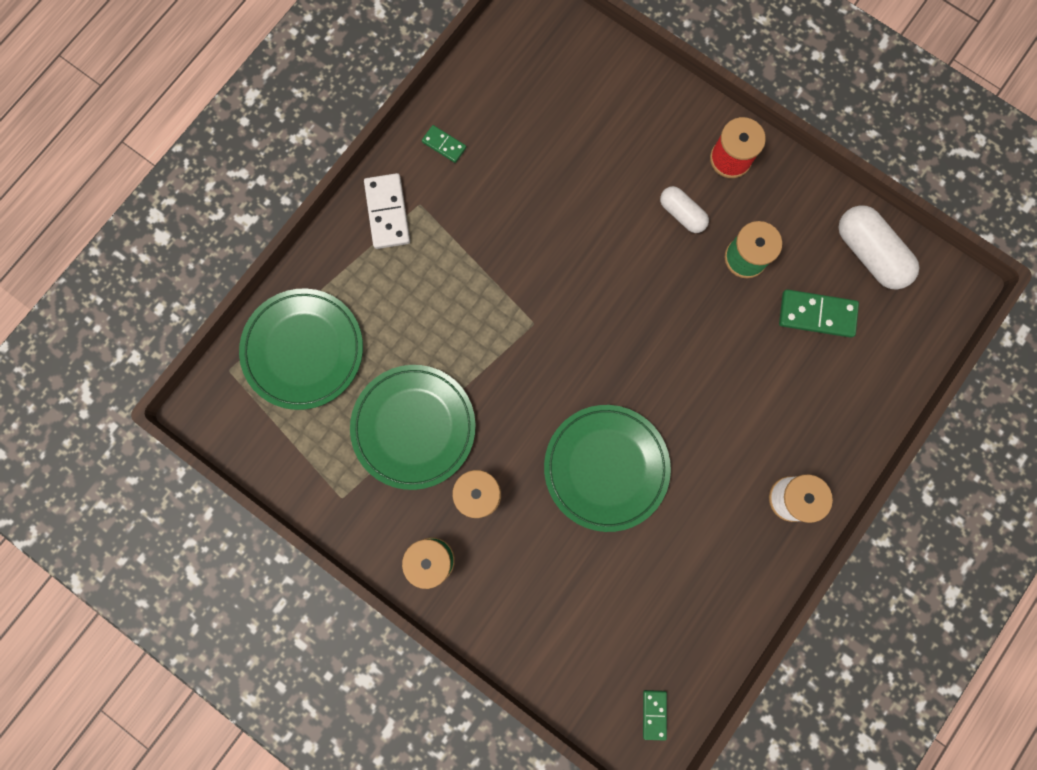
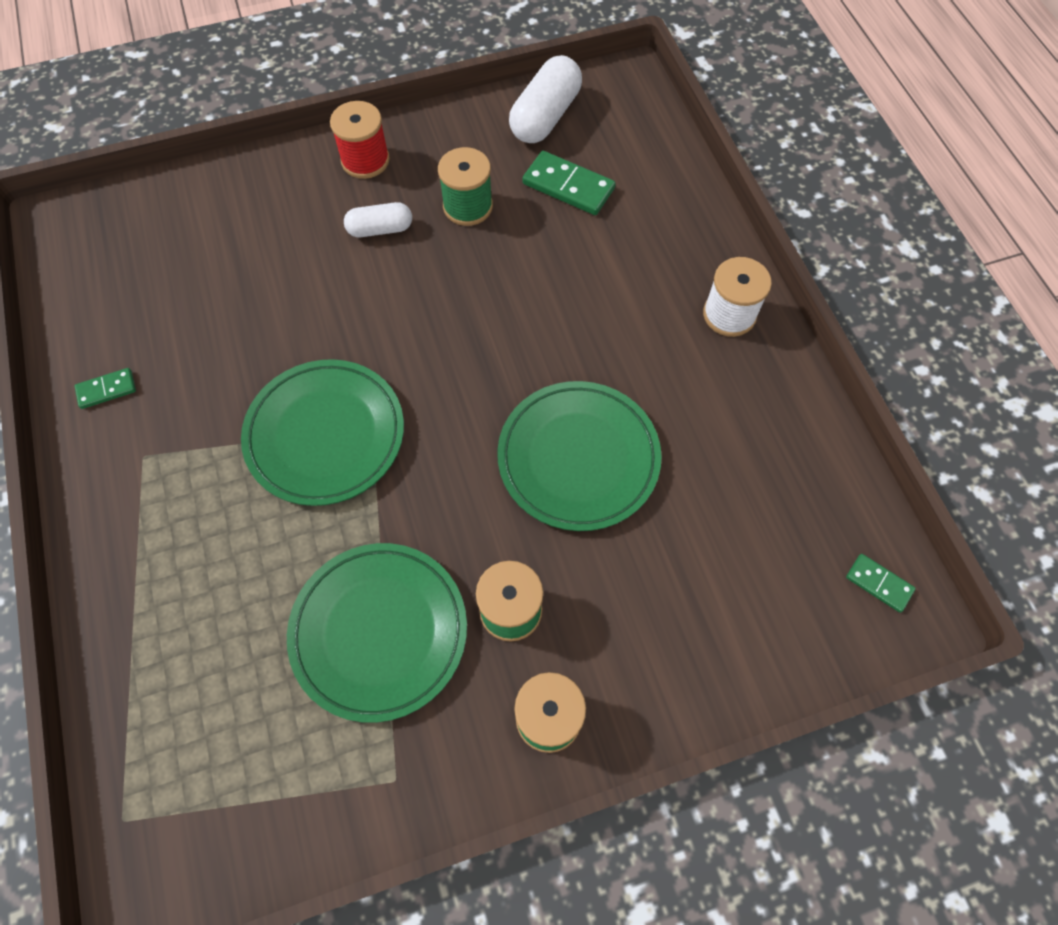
camera: 55 degrees left, 15 degrees down
(303, 350) = (182, 702): green plate -> green plate (325, 435)
(388, 212) = (119, 495): white domino -> none
(816, 314) = (568, 186): green domino -> green domino turned 75 degrees clockwise
(869, 254) = (545, 116): white capsule -> white capsule turned 60 degrees counterclockwise

